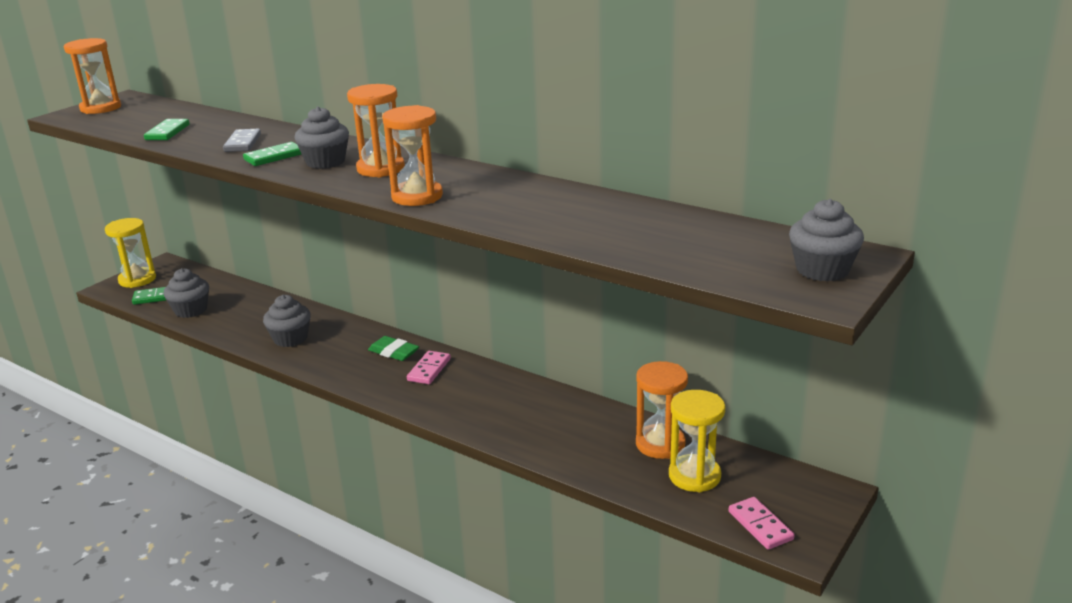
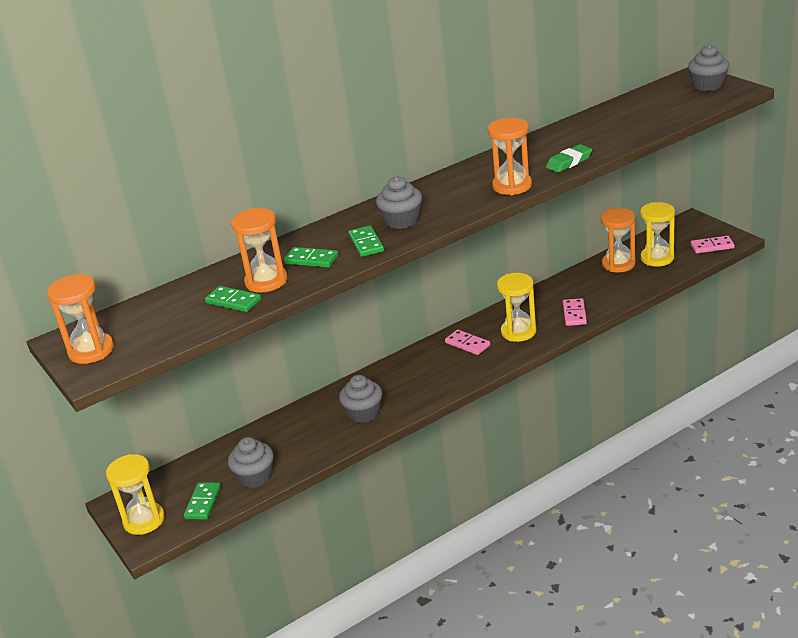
camera: 65 degrees left, 5 degrees up
(242, 143) = (311, 260): grey domino -> green domino
(380, 169) = (439, 198): orange hourglass -> orange hourglass (266, 281)
(394, 352) = (428, 359): green eraser -> green eraser (569, 162)
(463, 398) = (518, 332): none -> yellow hourglass
(516, 431) = (574, 314): none -> pink domino

